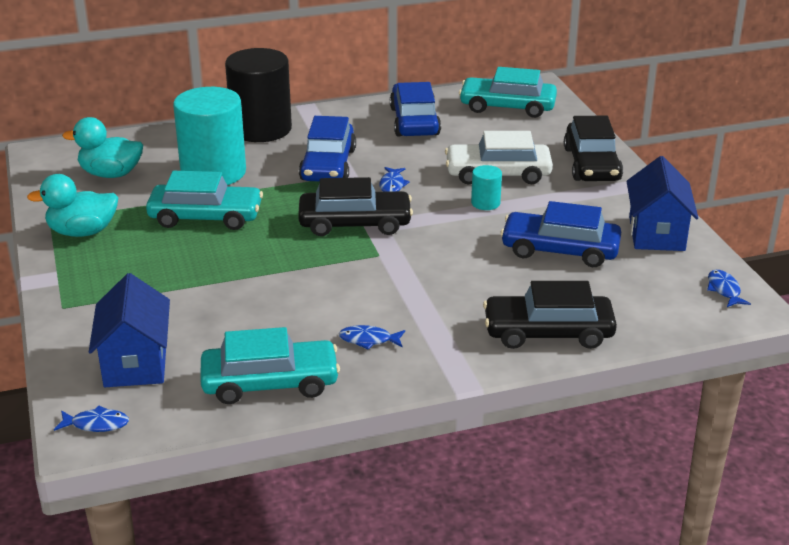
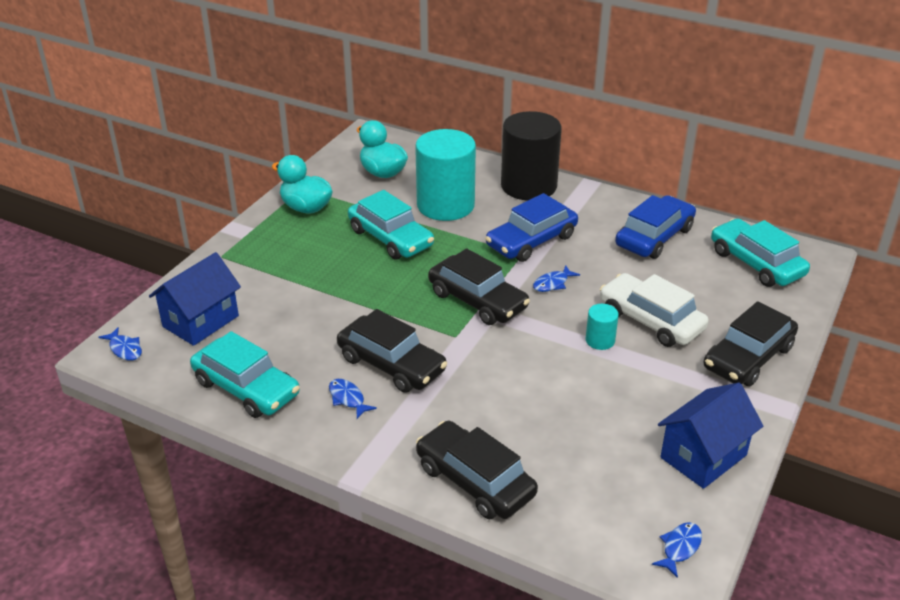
camera: 45 degrees right, 5 degrees up
(362, 299) = (391, 364): none -> black car
(560, 250) = (595, 418): blue car -> none

